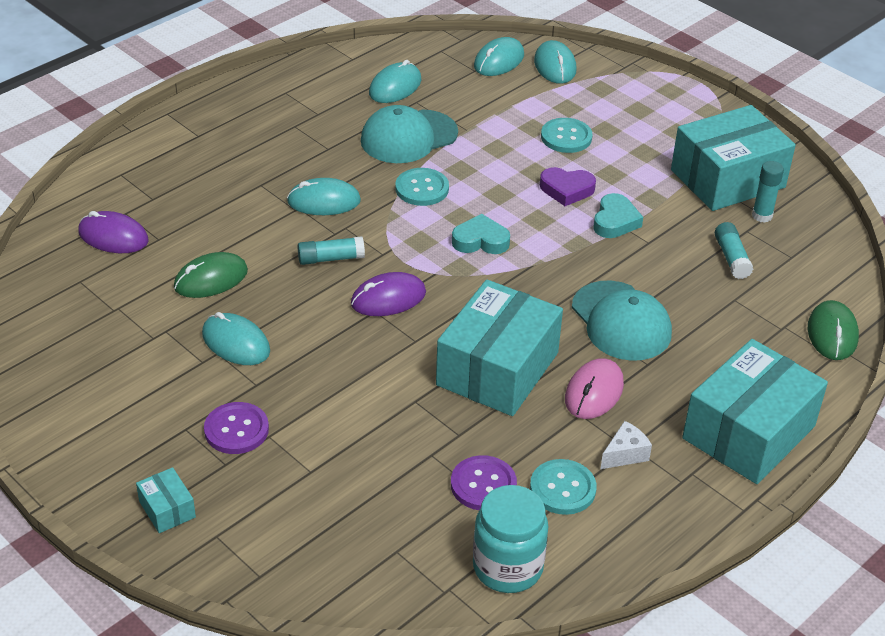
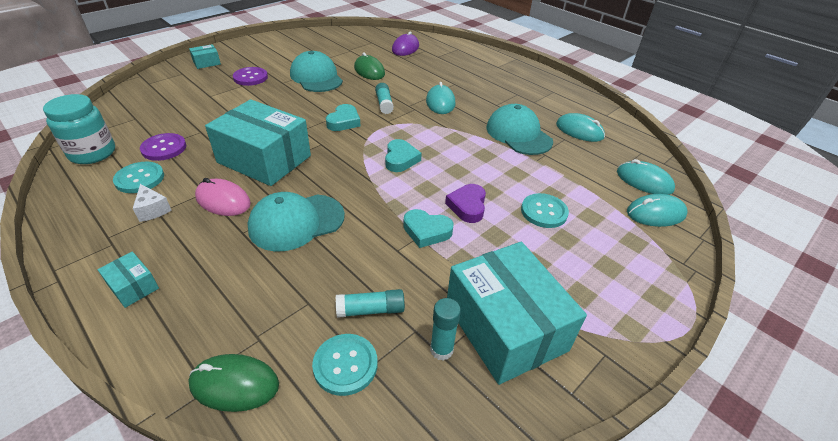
camera: 90 degrees right, 0 degrees up
(236, 343) = (316, 77): turquoise mouse -> turquoise cap
(388, 298) = (344, 121): purple mouse -> turquoise heart
(422, 188) = (458, 137): turquoise button -> turquoise button (345, 365)
(749, 432) = (133, 286): turquoise box -> turquoise box, size x0.42

